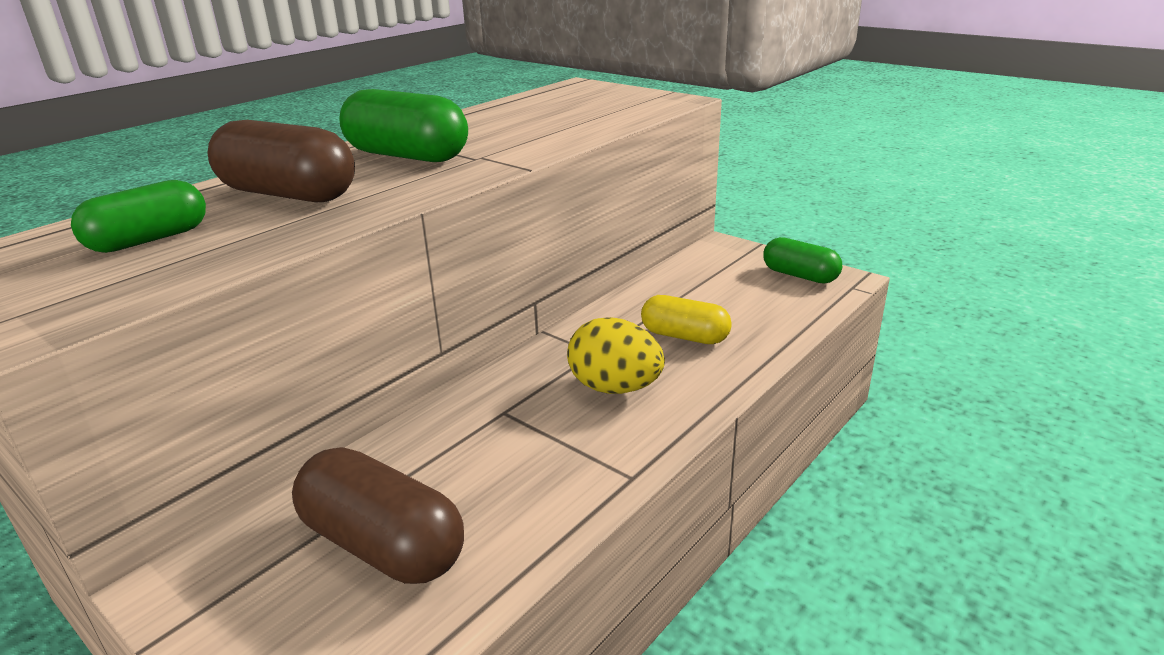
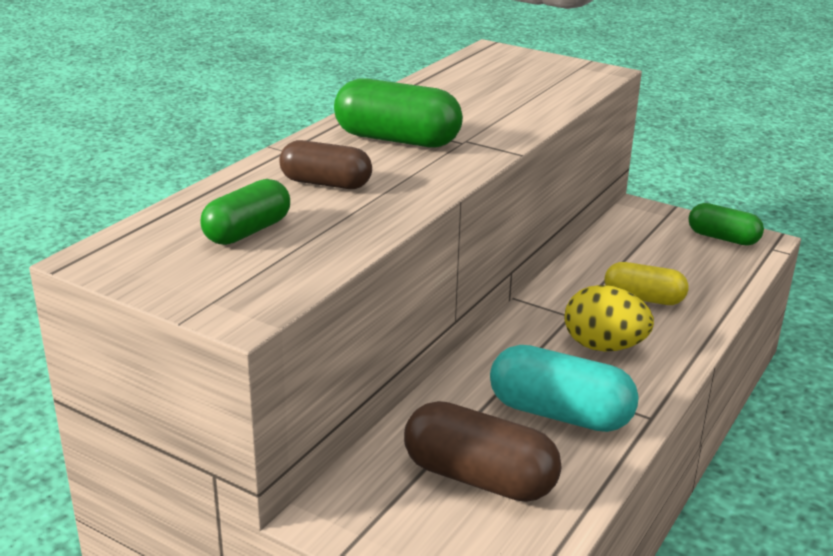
camera: 10 degrees left, 0 degrees up
(288, 195) = (325, 183): brown capsule -> brown capsule, size x0.66
(524, 466) = (560, 414): none -> turquoise capsule

